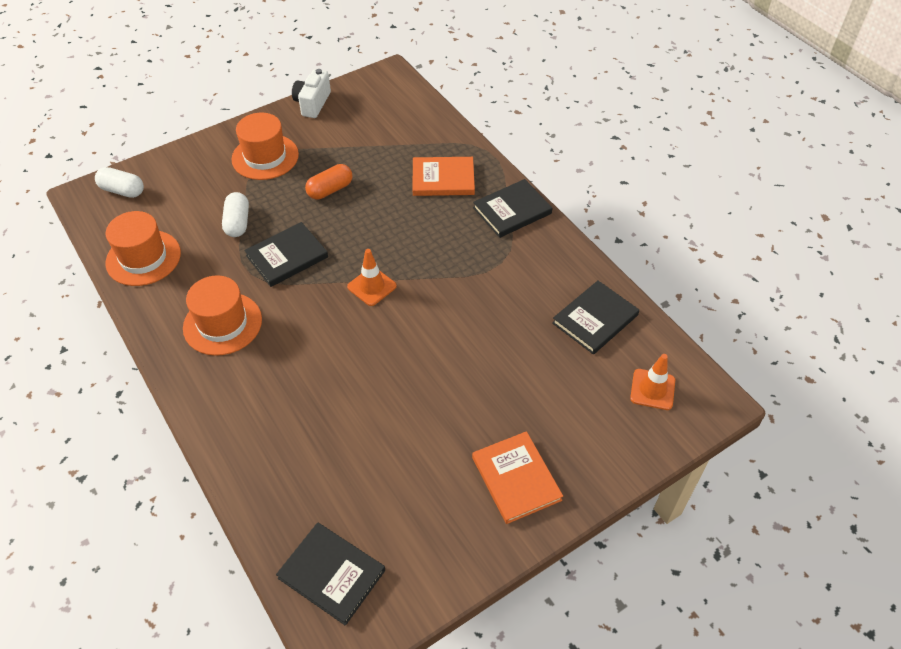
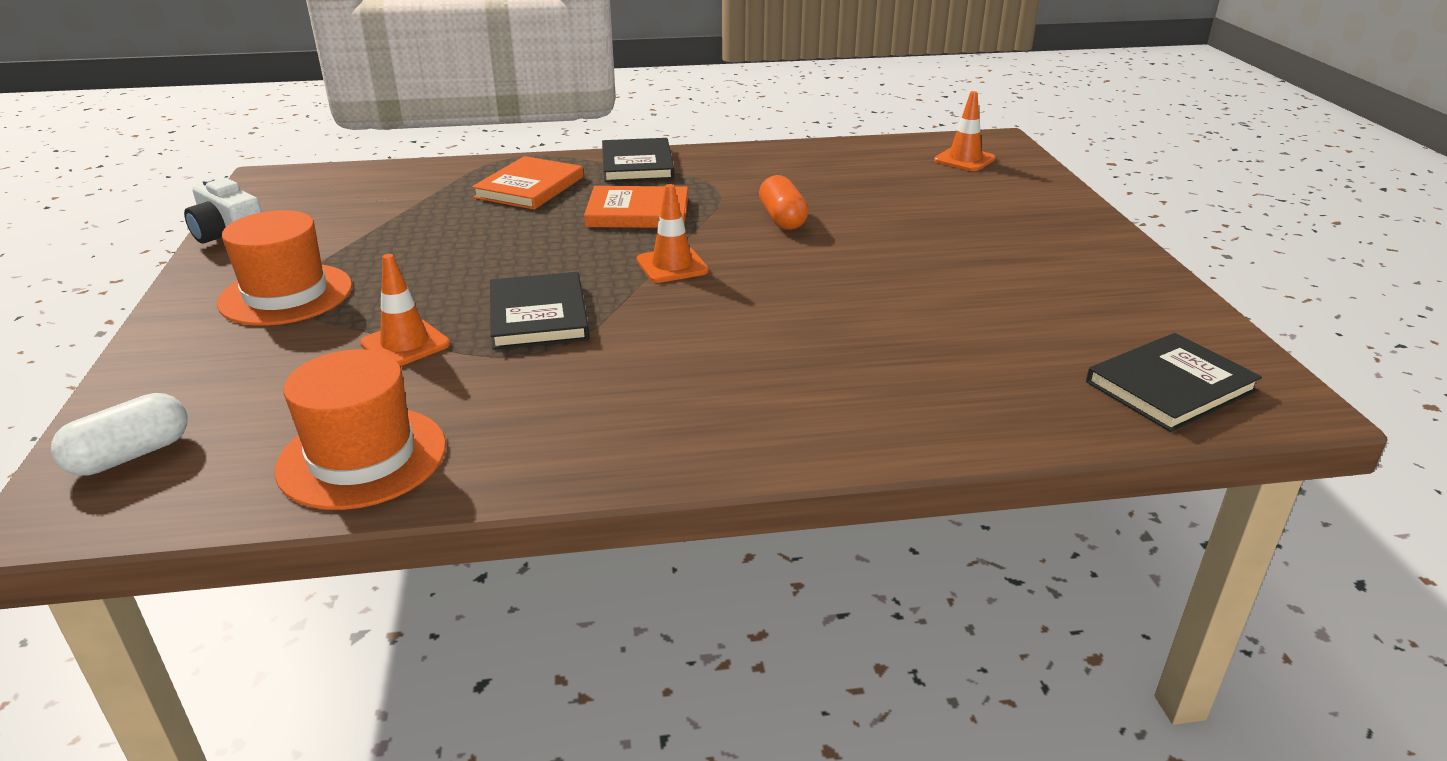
camera: 65 degrees left, 20 degrees down
(222, 324) = (624, 397): orange hat -> none
(238, 222) = (405, 344): white capsule -> orange traffic cone
(330, 190) = (442, 259): orange capsule -> orange capsule (782, 219)
(516, 478) = (1053, 244): orange book -> orange book (638, 212)
(595, 319) = (848, 162): black book -> none

